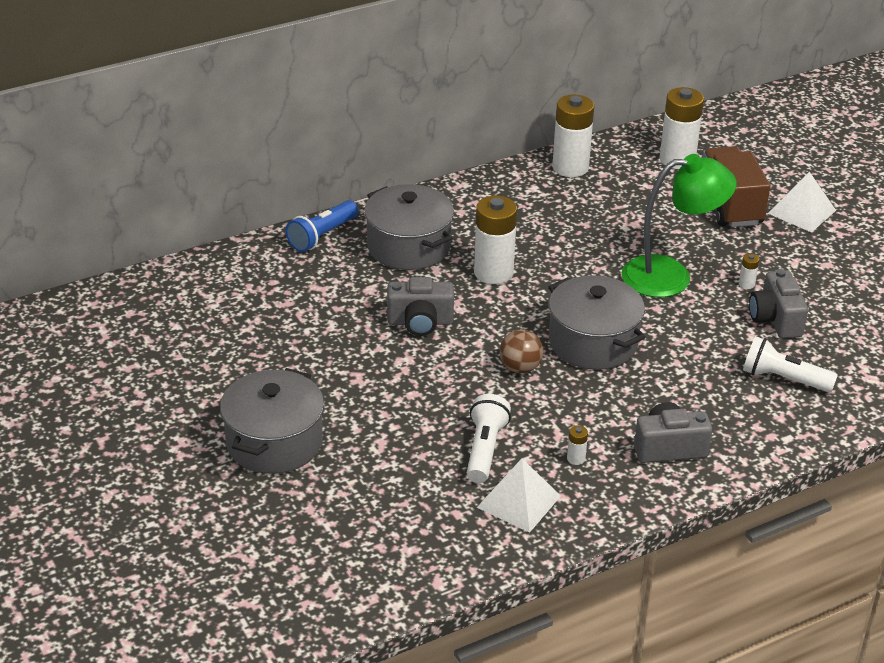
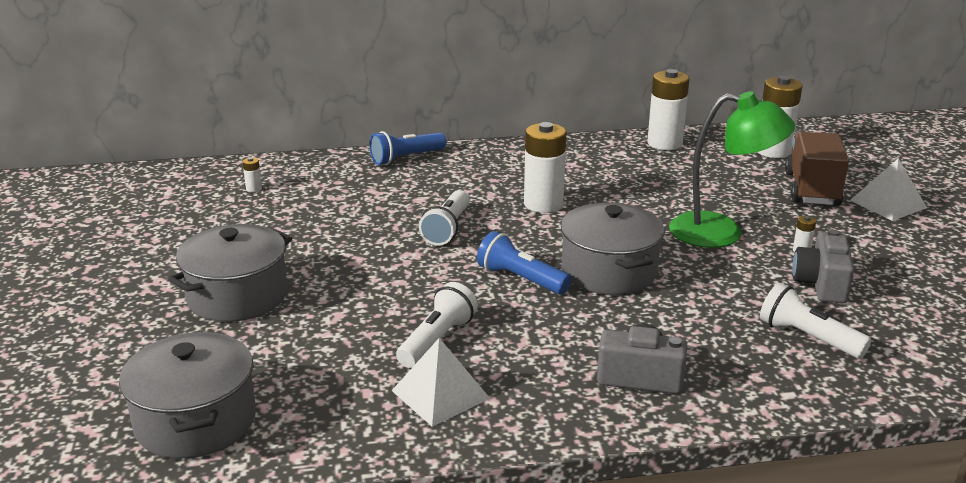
camera: 20 degrees right, 10 degrees down
(408, 246) = (477, 175): grey pot -> grey pot (195, 421)
(420, 322) = (447, 229): grey camera -> white flashlight
(520, 368) = (520, 279): brown ball -> blue flashlight
(576, 459) = (529, 367): white battery -> white battery (254, 189)

